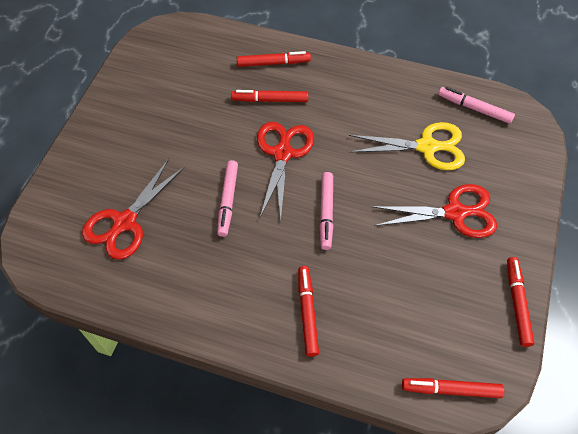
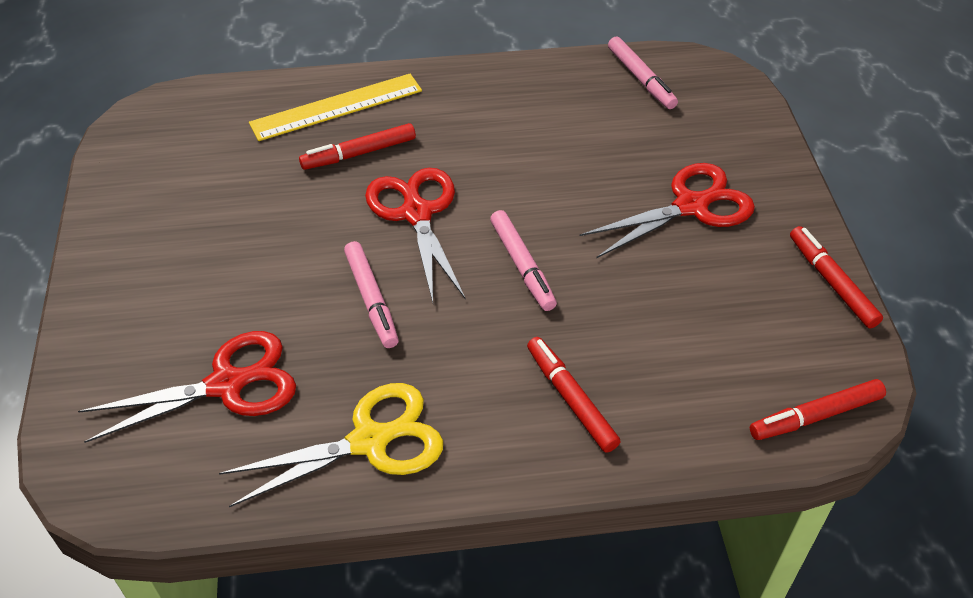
camera: 25 degrees left, 10 degrees down
(125, 222) = (227, 384): red scissors -> red scissors turned 120 degrees counterclockwise
(273, 63) = (337, 107): red marker -> yellow ruler
(427, 147) = (608, 142): yellow scissors -> yellow scissors (369, 441)
(474, 108) = (641, 79): pink marker -> pink marker turned 120 degrees counterclockwise

